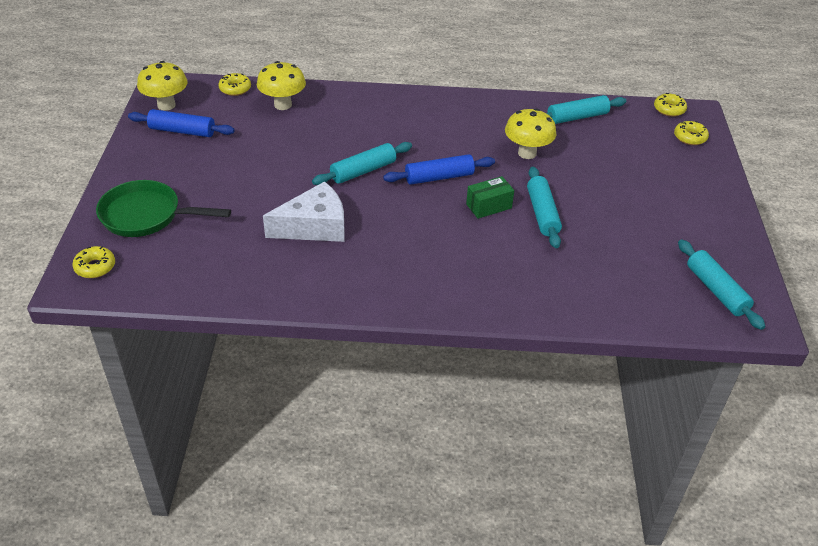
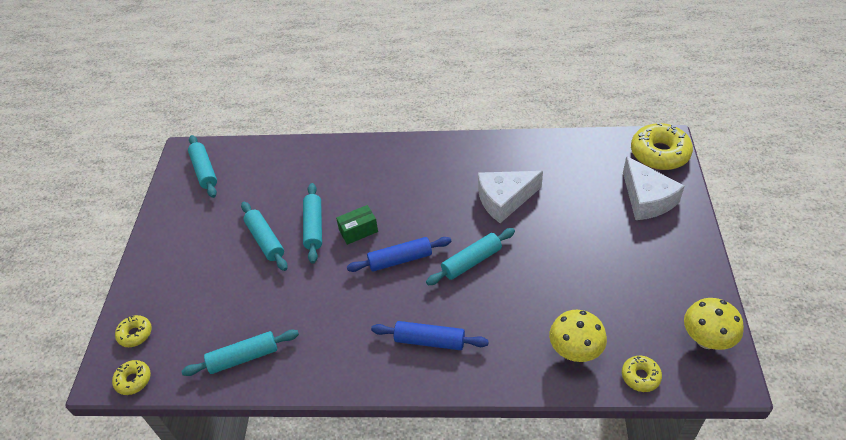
camera: 175 degrees left, 5 degrees up
(95, 267) = (659, 153): yellow donut -> yellow donut, size x1.94
(146, 216) = (646, 199): green pan -> white cheese
(182, 131) = (667, 300): blue rolling pin -> blue rolling pin (429, 341)
(527, 153) = (311, 297): yellow mushroom -> none
(595, 204) = (265, 240): none -> turquoise rolling pin

